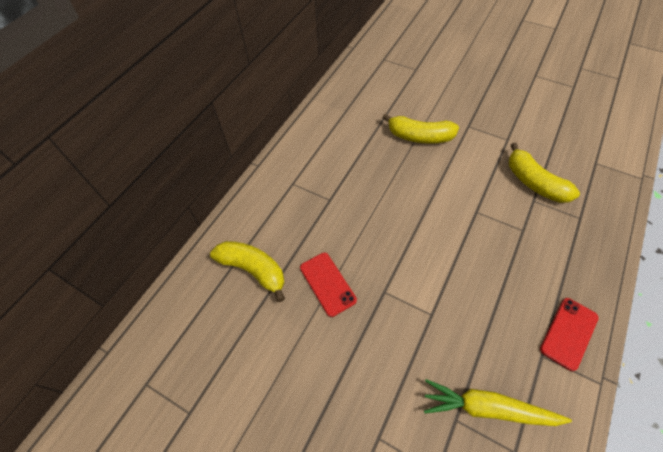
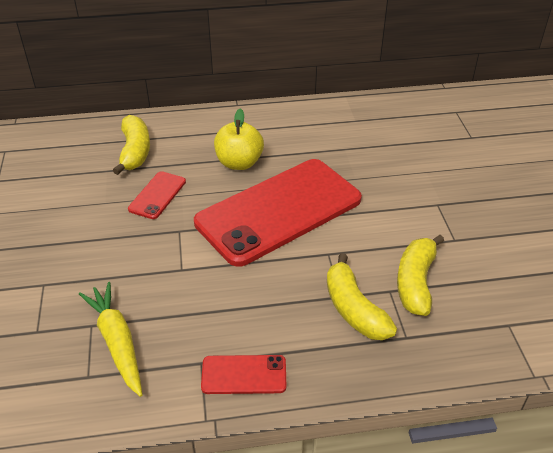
camera: 50 degrees right, 15 degrees down
(334, 206) = (239, 163): none -> yellow apple
(411, 213) = (279, 211): none -> red phone
(419, 136) = (380, 177): yellow banana -> yellow banana (354, 309)

